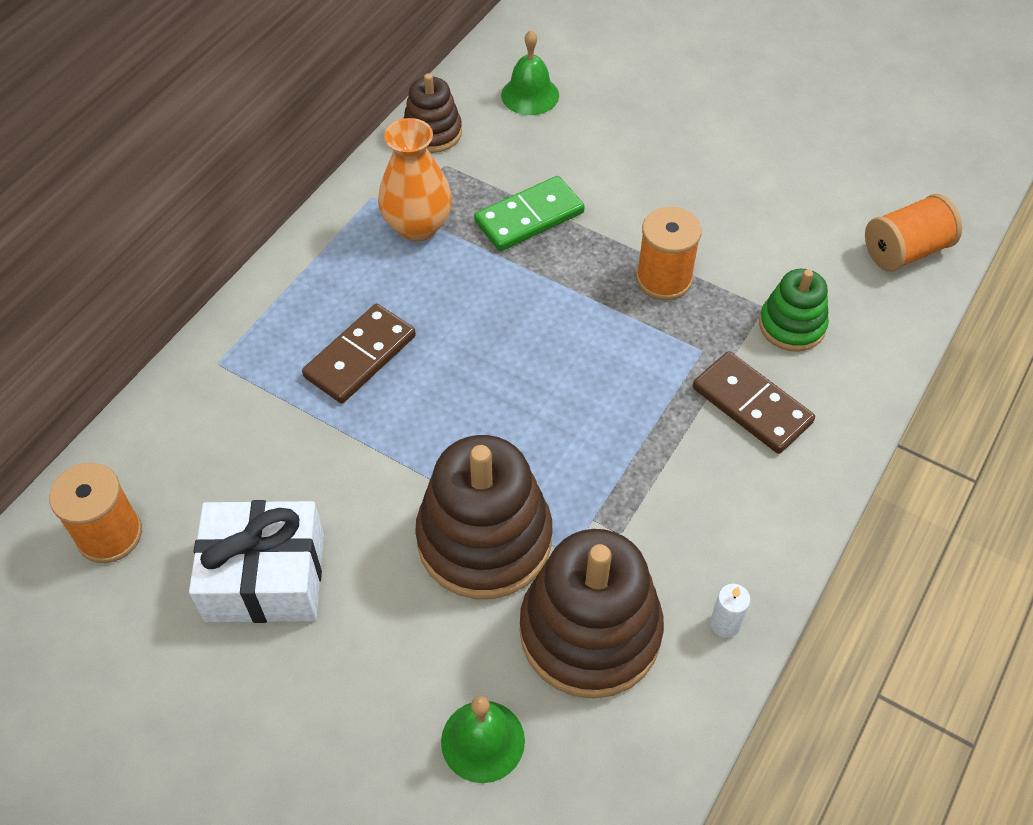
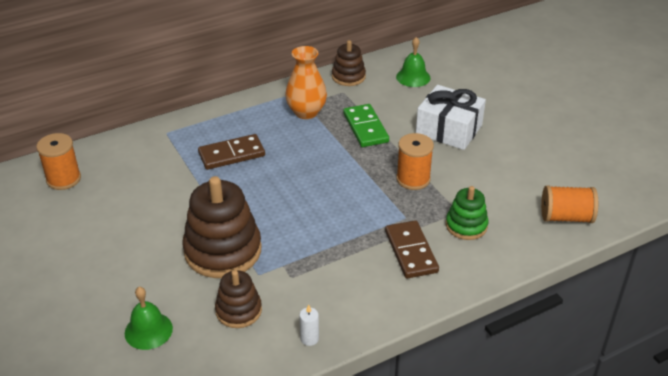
camera: 30 degrees right, 15 degrees down
(265, 577) = (112, 223): white gift -> white gift (449, 130)
(529, 217) = (365, 128): green domino -> green domino turned 75 degrees clockwise
(590, 632) = (238, 310): brown stacking toy -> brown stacking toy, size x0.56

